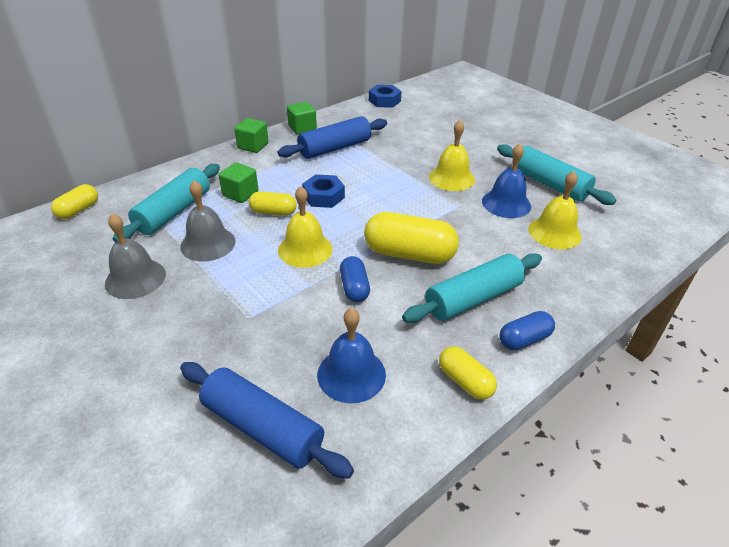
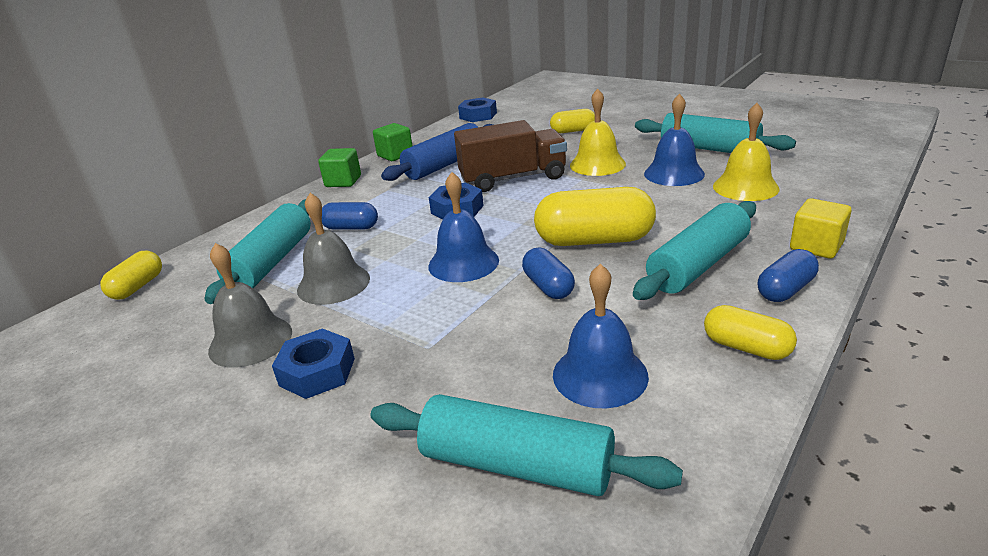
camera: 10 degrees left, 10 degrees down
(168, 317) = (317, 372): none -> blue nut
(240, 194) = (351, 227): green cube -> blue capsule
(263, 427) = (517, 464): blue rolling pin -> turquoise rolling pin
(273, 212) = (403, 236): yellow capsule -> yellow capsule (573, 131)
(305, 249) = (463, 263): yellow bell -> blue bell
(379, 176) = (513, 178): none -> brown truck
(573, 306) = (816, 246): none -> yellow cube

